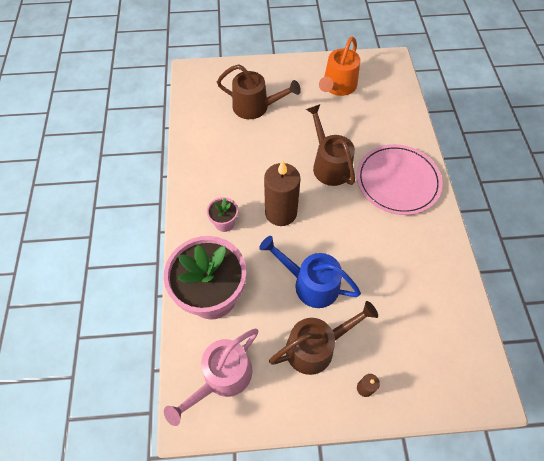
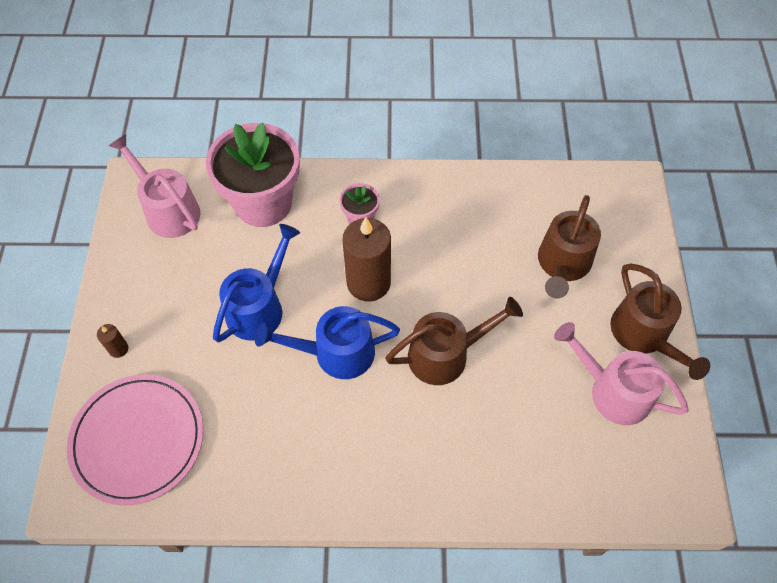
camera: 95 degrees right, 0 degrees up
(316, 346) = (179, 304): brown watering can -> brown watering can (644, 335)
(337, 87) = (612, 391): orange watering can -> pink watering can
(339, 228) = (335, 353): none -> blue watering can
(397, 181) = (408, 450): pink plate -> pink plate (138, 440)

